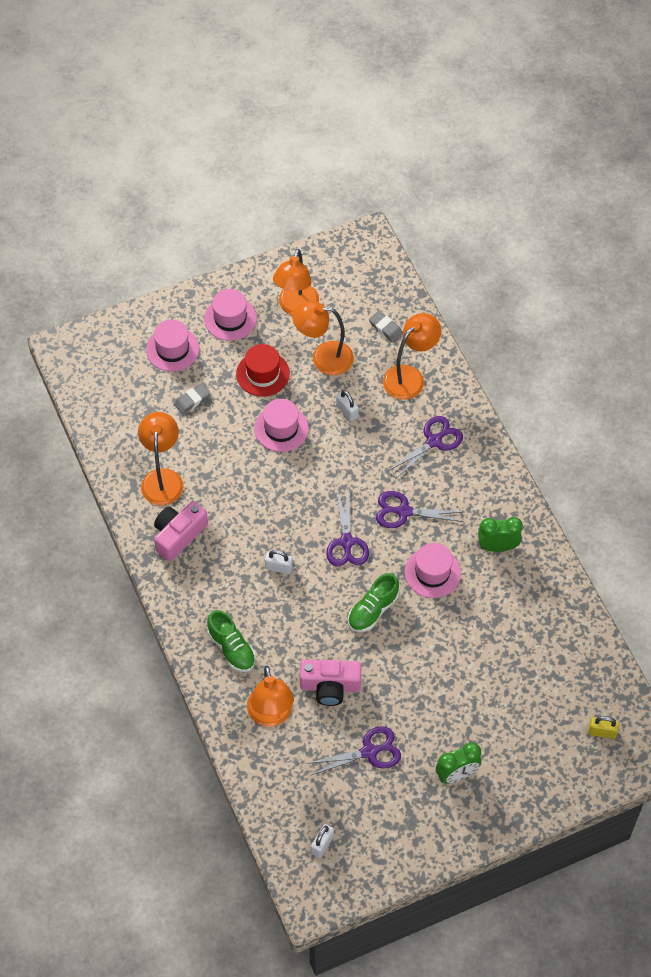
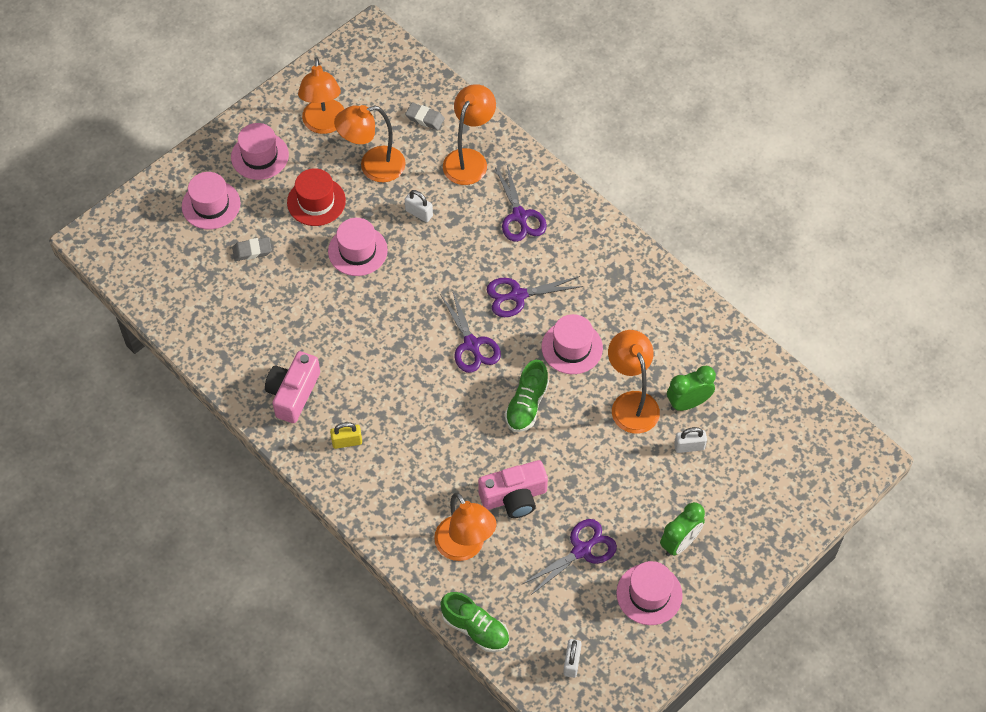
camera: 20 degrees left, 0 degrees up
(162, 478) = (253, 340): orange lamp -> orange lamp (631, 403)
(192, 400) = (252, 251): grey eraser -> grey eraser turned 45 degrees clockwise
(231, 648) = (396, 491): green shoe -> green shoe (475, 629)
(279, 567) = (412, 393): white padlock -> white padlock (689, 446)
(412, 809) = (649, 594): none -> pink hat
(434, 441) = (520, 216): purple scissors -> purple scissors turned 135 degrees clockwise
(497, 547) = (627, 301): green clock -> green clock (688, 403)
(602, 732) = (806, 451): yellow padlock -> yellow padlock (347, 442)

